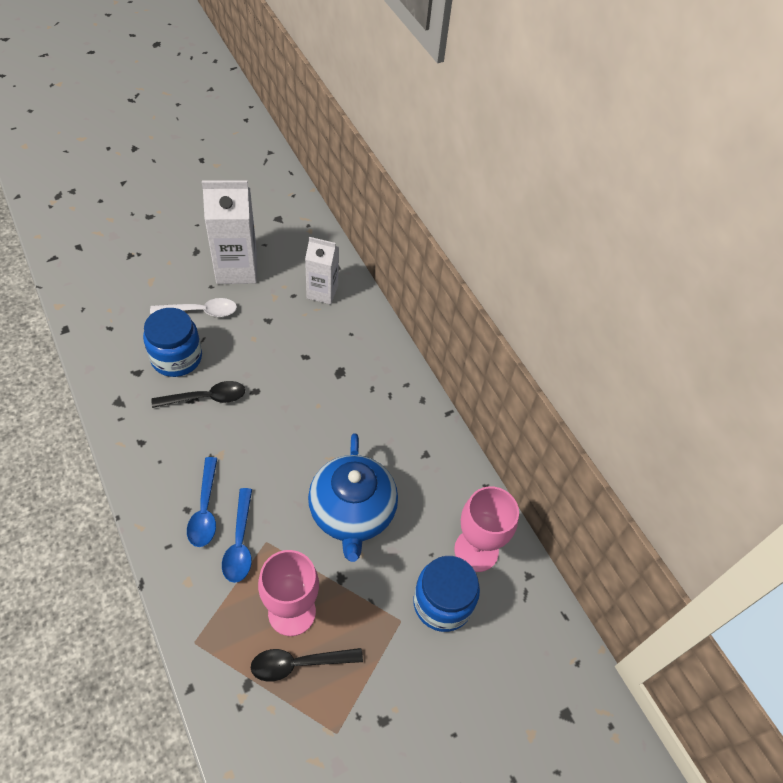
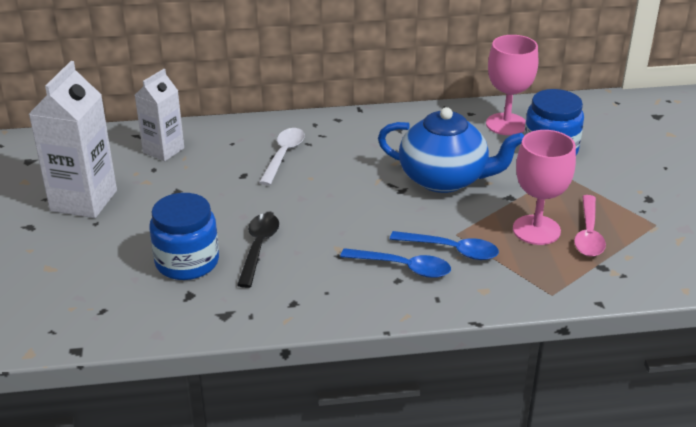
camera: 65 degrees left, 20 degrees down
(200, 311) = (129, 235): white spoon -> white spoon (283, 155)
(299, 664) = (588, 234): black spoon -> pink spoon

